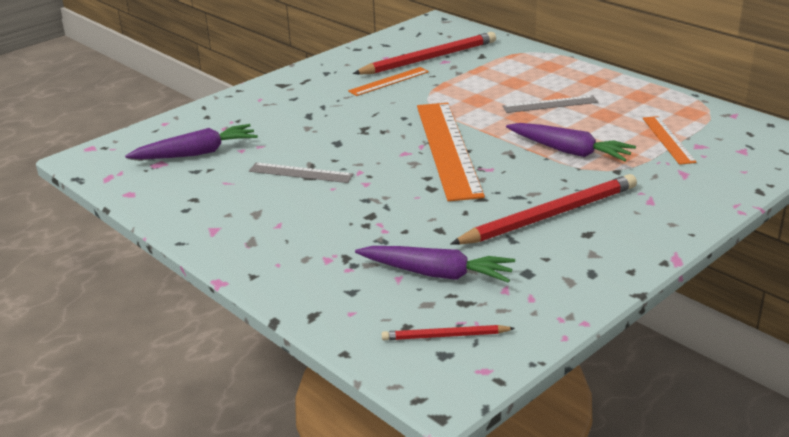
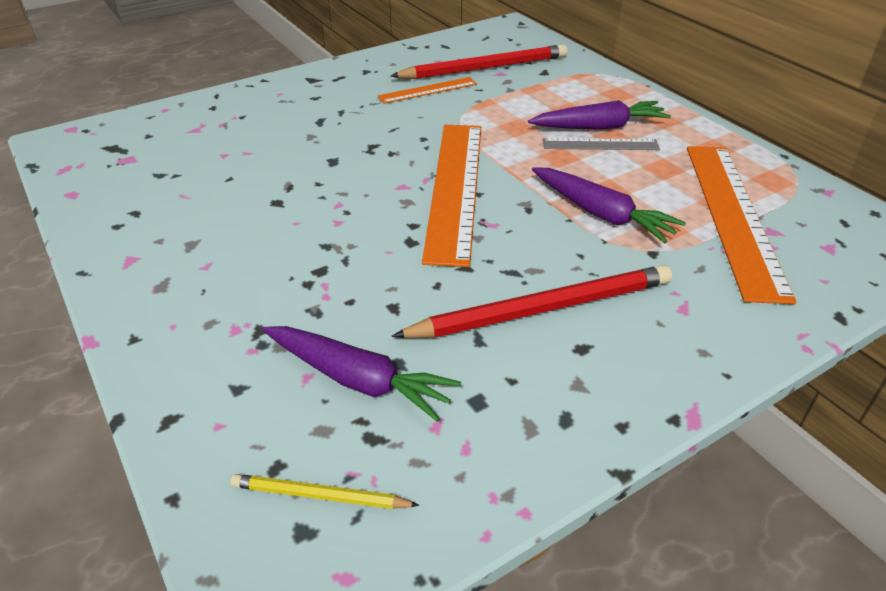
camera: 10 degrees right, 10 degrees up
(196, 153) = (173, 152): purple carrot -> purple carrot (599, 127)
(300, 173) = (271, 195): grey ruler -> none
(445, 336) = (319, 496): red pencil -> yellow pencil
(668, 139) = (733, 216): orange ruler -> orange ruler, size x2.00

